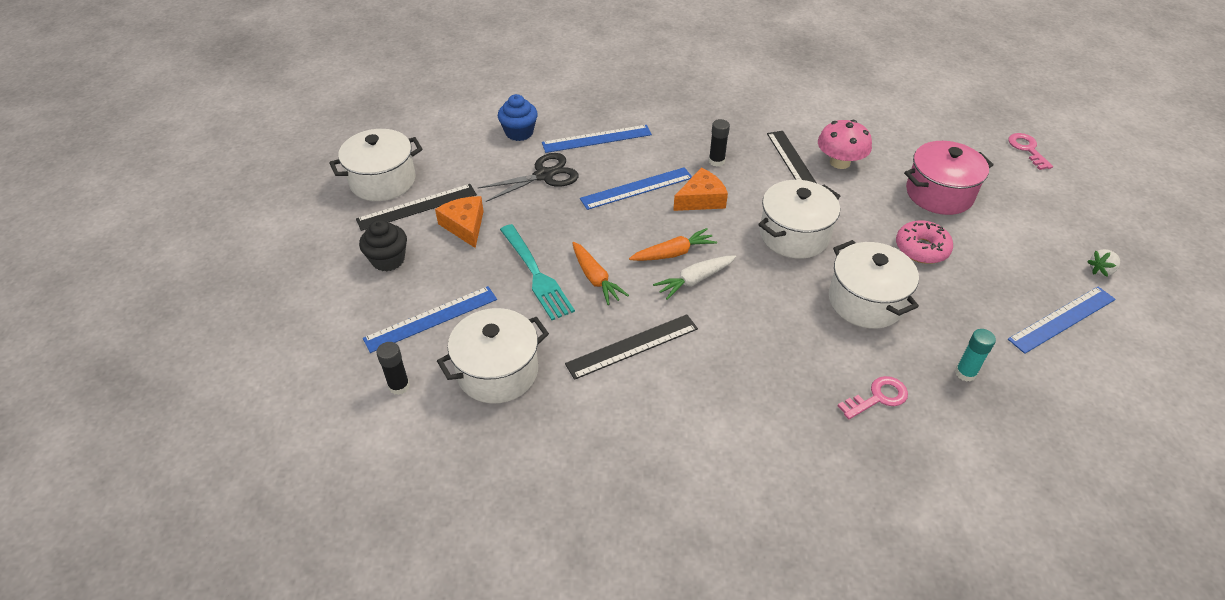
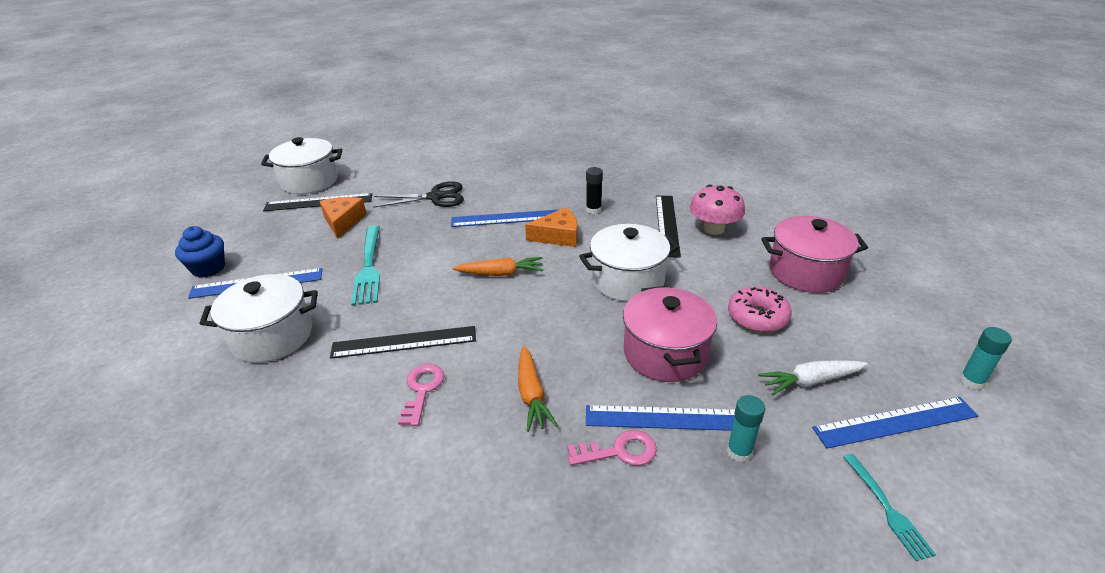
camera: 20 degrees right, 10 degrees down
(388, 260) = (264, 234): black cupcake -> none
(399, 386) = (185, 329): black glue stick -> none
(519, 132) = (440, 165): blue cupcake -> blue cupcake (208, 268)
(595, 278) = (416, 280): orange carrot -> orange carrot (531, 394)
(597, 139) = (500, 178): blue ruler -> blue ruler (668, 418)
(695, 280) = (504, 299): white carrot -> white carrot (811, 381)
(866, 301) = (665, 353): white pot -> pink pot
(1027, 149) = (930, 249): pink key -> pink key (422, 390)
(1083, 389) = (887, 509): none -> turquoise fork
(1101, 270) = (972, 381): white strawberry -> turquoise glue stick

